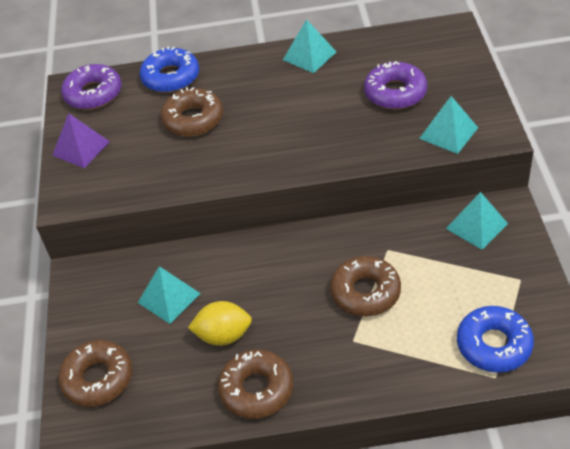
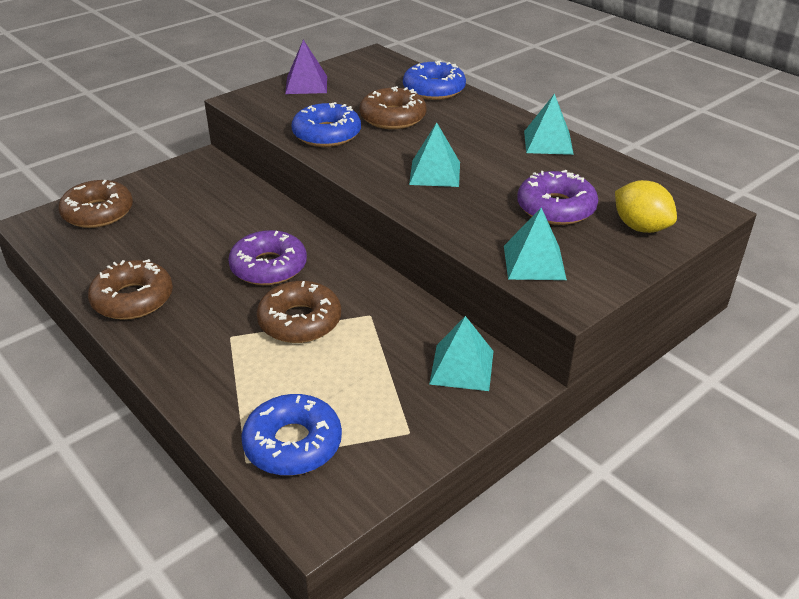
camera: 50 degrees right, 10 degrees down
(93, 94) = (375, 66): purple donut -> purple donut (269, 267)
(169, 298) = (209, 212): turquoise pyramid -> turquoise pyramid (435, 173)
(182, 168) = (327, 134): none -> blue donut
(223, 335) = (185, 257): yellow lemon -> yellow lemon (640, 227)

